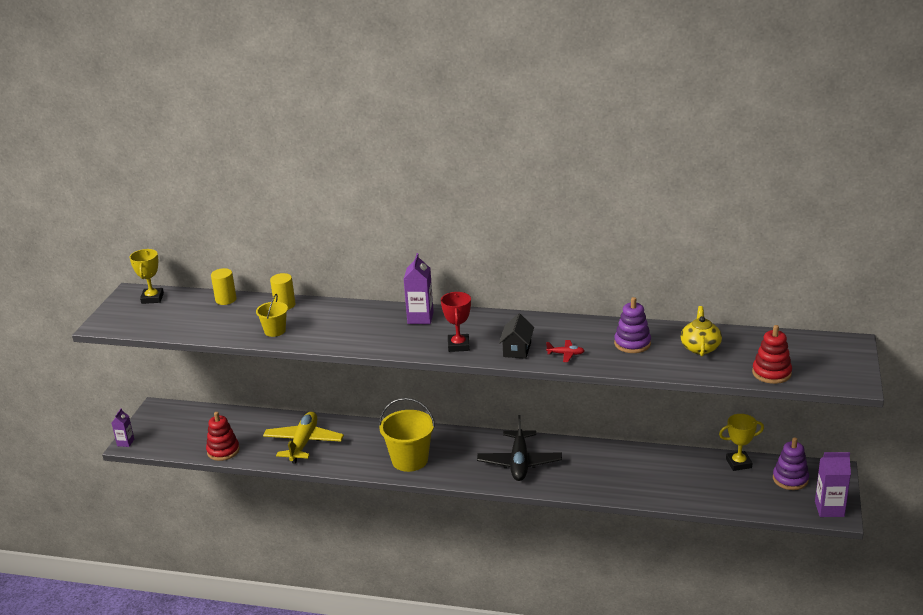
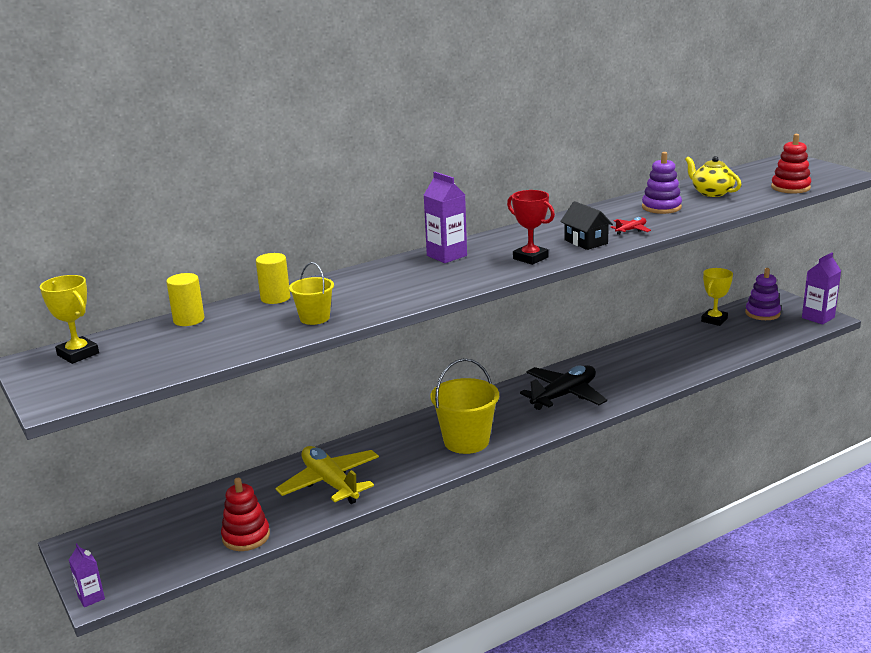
camera: 45 degrees left, 5 degrees down
(519, 463) = (564, 395): black plane -> black plane turned 90 degrees counterclockwise

